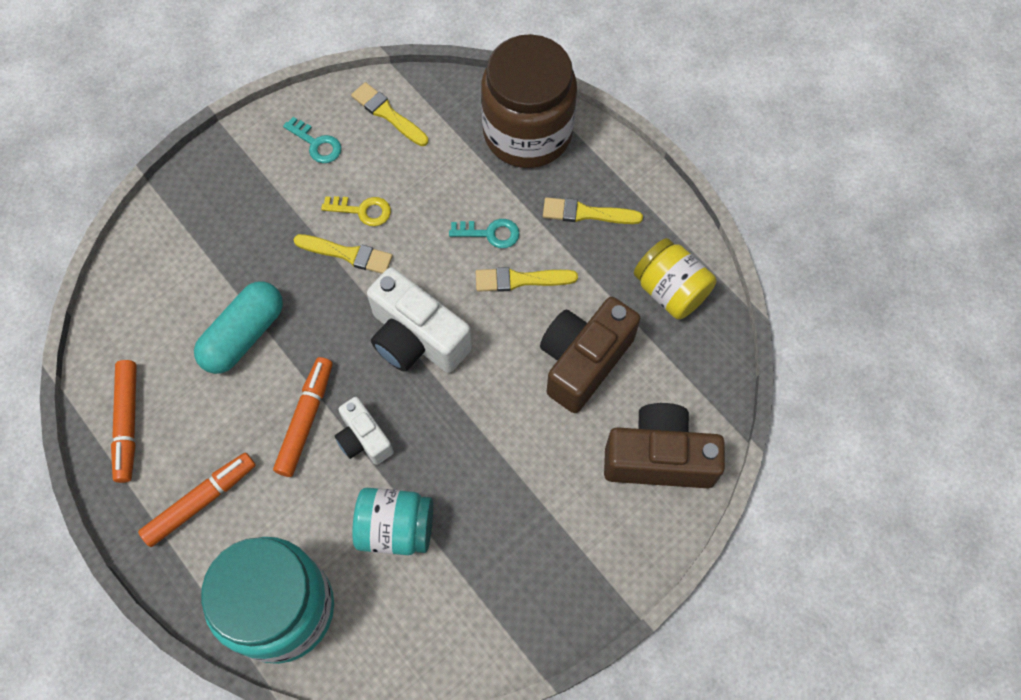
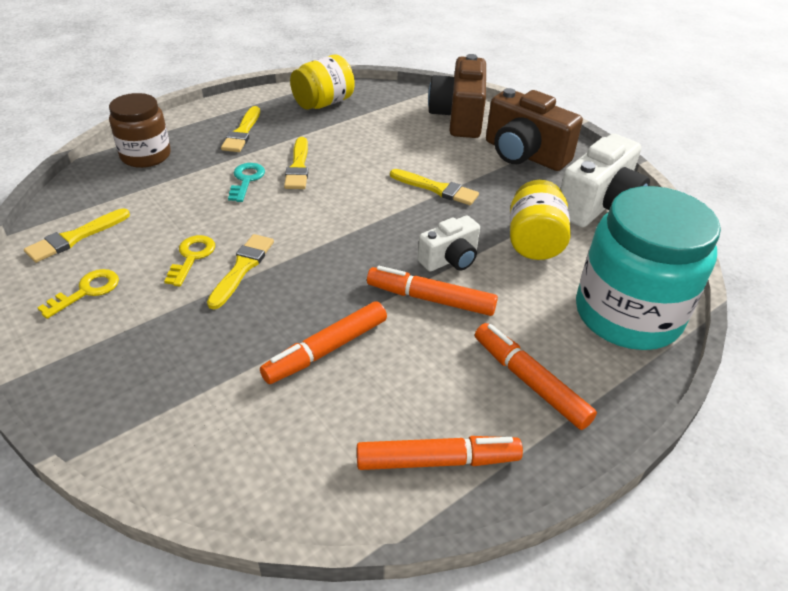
camera: 90 degrees left, 25 degrees down
(244, 335) = (327, 350): turquoise capsule -> orange marker
(317, 144) = (87, 291): turquoise key -> yellow key
(396, 528) = (534, 241): turquoise jar -> yellow jar
(416, 338) = (347, 225): white camera -> white camera (598, 206)
(489, 427) = (437, 189): none -> yellow brush
(527, 132) = (146, 156): brown jar -> brown jar, size x0.59
(583, 361) = (379, 142): brown camera -> brown camera (524, 154)

